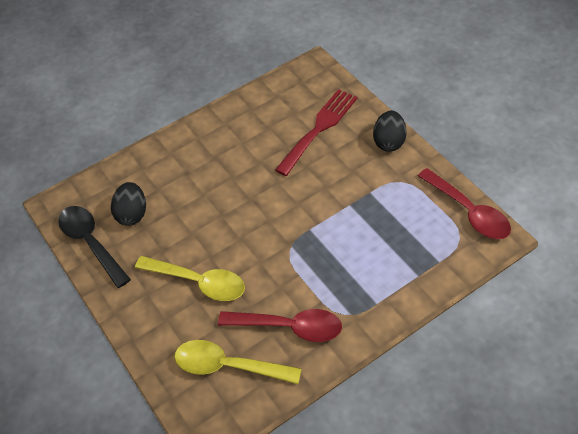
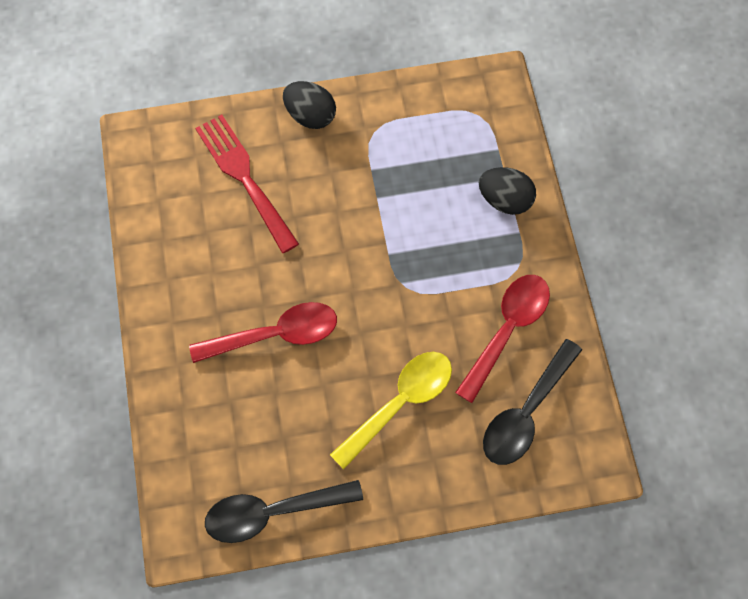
camera: 70 degrees left, 15 degrees up
(132, 214) = (254, 446): black egg -> black egg (505, 200)
(228, 366) = (526, 412): yellow spoon -> black spoon
(469, 212) = (451, 89): red spoon -> red spoon (275, 335)

